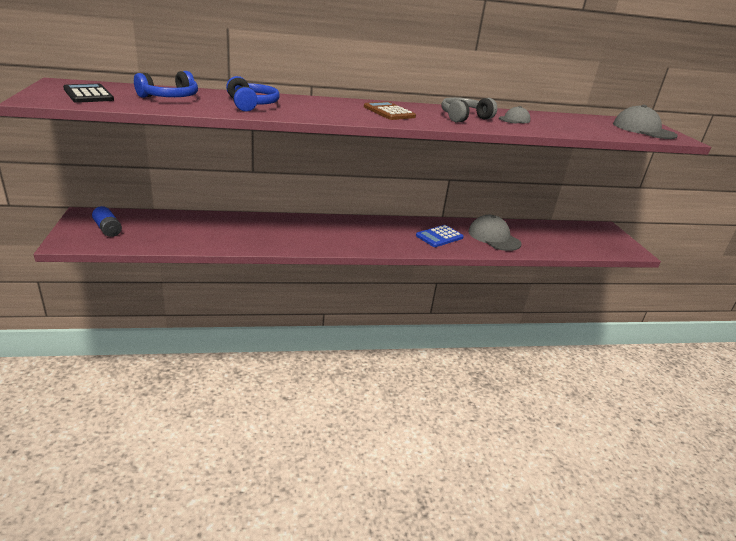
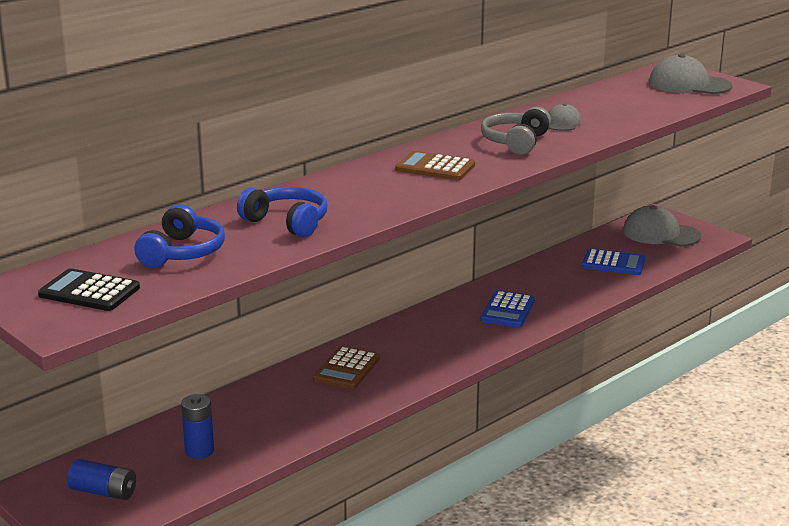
camera: 30 degrees left, 5 degrees down
(177, 232) = (199, 451): none -> blue battery
(308, 228) = (346, 369): none -> brown calculator
(494, 237) = (564, 284): grey cap -> grey cap (660, 233)
(541, 239) = (613, 263): none -> blue calculator

